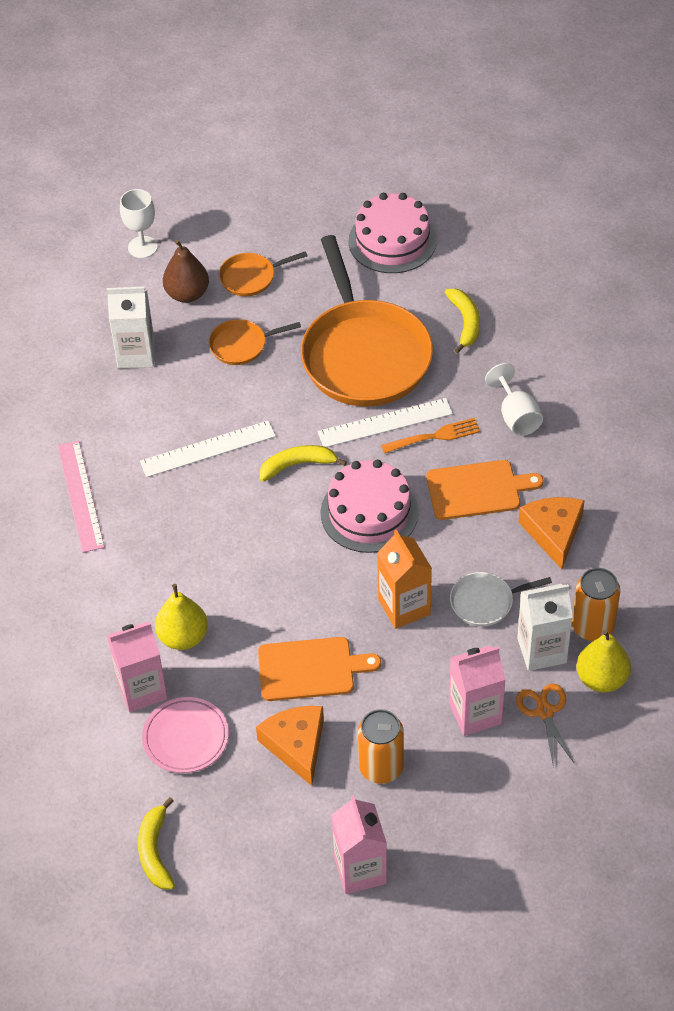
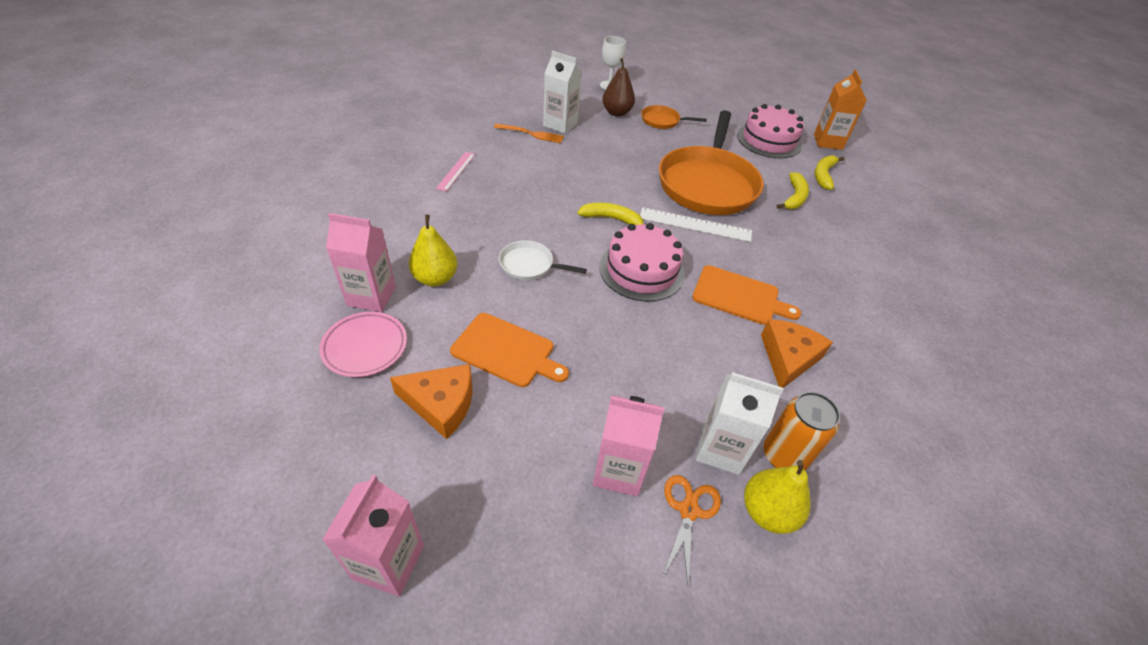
camera: 25 degrees right, 5 degrees down
(80, 496) = (456, 171): pink ruler -> pink ruler, size x0.66
(155, 851) = (246, 421): yellow banana -> yellow banana (823, 175)
(208, 449) = (559, 184): white ruler -> none
(241, 345) = (629, 146): orange pan -> none
(296, 745) = (441, 404): orange cheese -> orange cheese turned 90 degrees clockwise
(381, 767) = (495, 468): orange can -> none
(404, 607) = (619, 346): orange carton -> orange carton (828, 142)
(434, 437) = (726, 248): orange fork -> orange fork (531, 134)
(485, 602) = (693, 380): white pan -> white pan (529, 265)
(516, 417) = (801, 265): white goblet -> none

